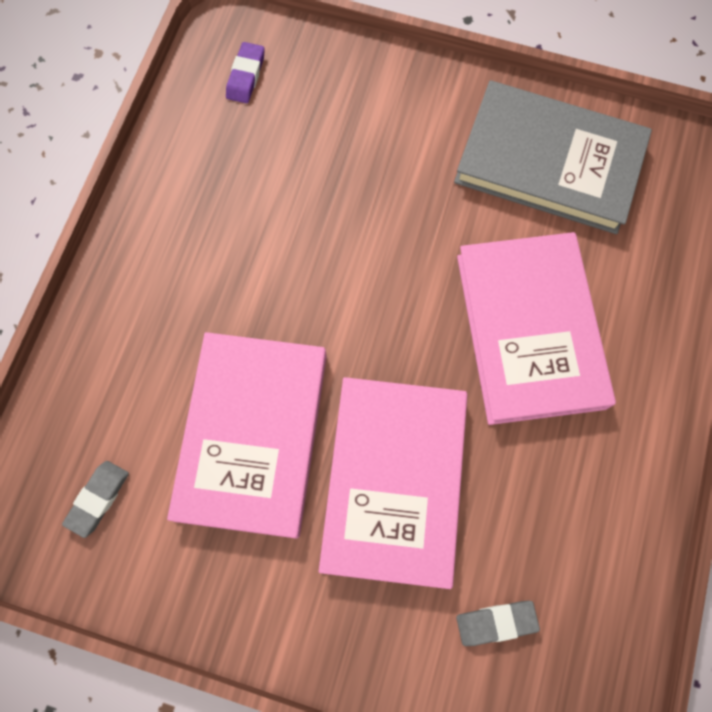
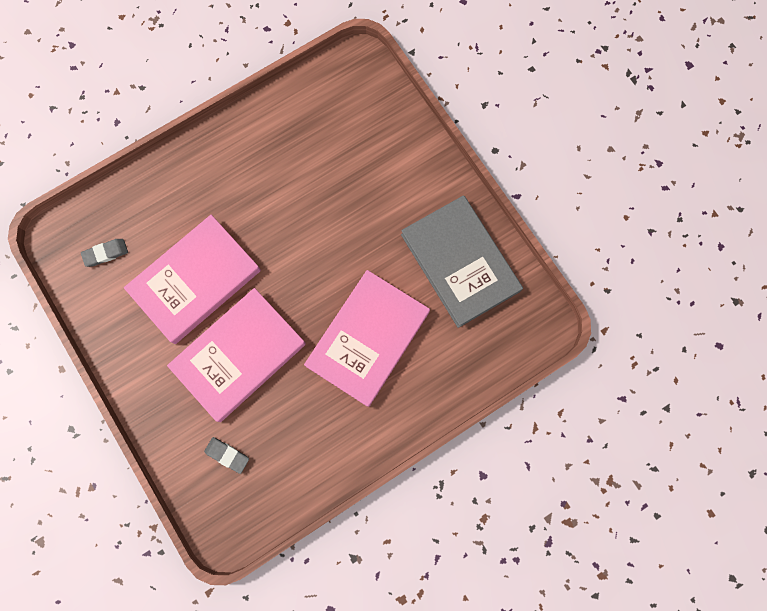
camera: 40 degrees right, 5 degrees up
(246, 76) = (348, 94): purple eraser -> none

